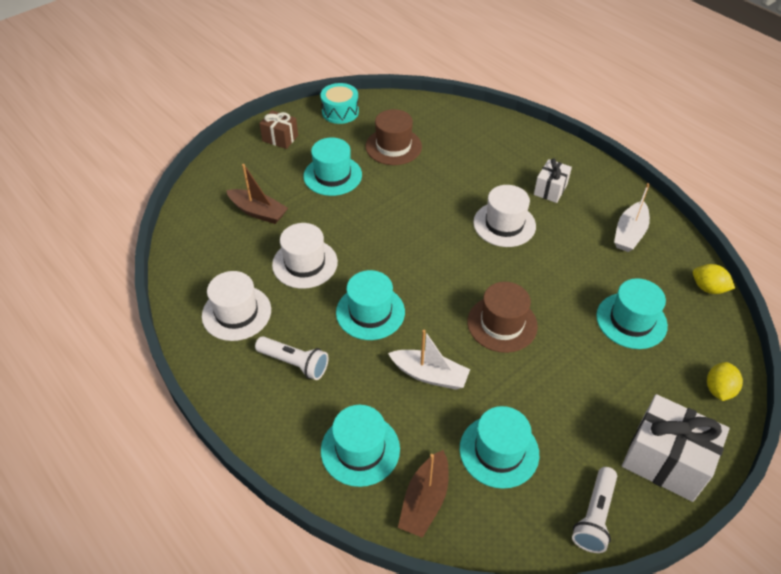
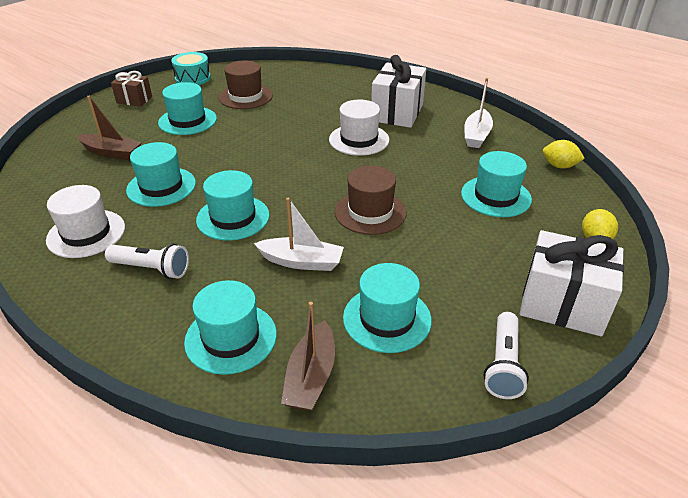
camera: 10 degrees left, 10 degrees down
(305, 263) = (161, 187): white hat -> turquoise hat
(550, 189) = (397, 113): white gift -> white gift, size x1.77

